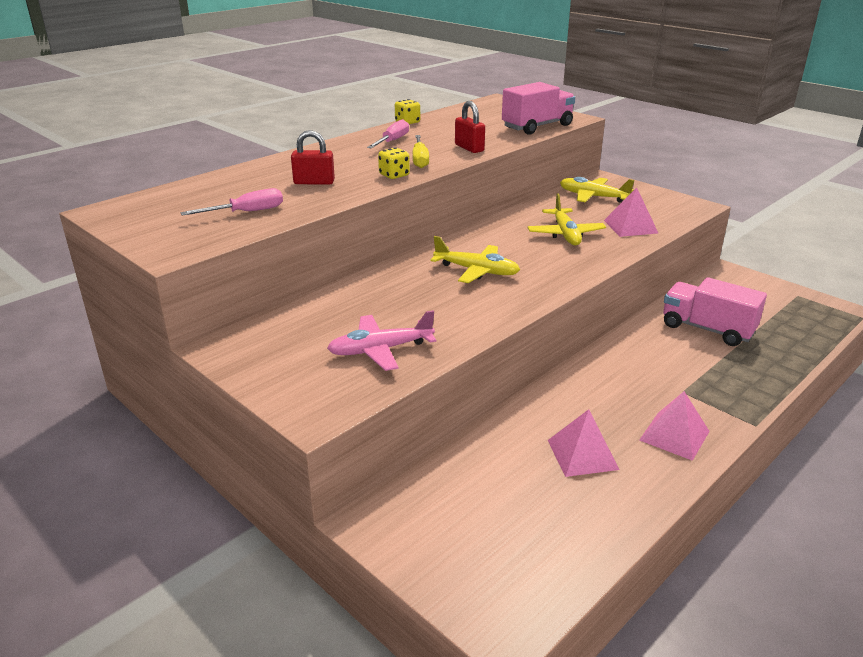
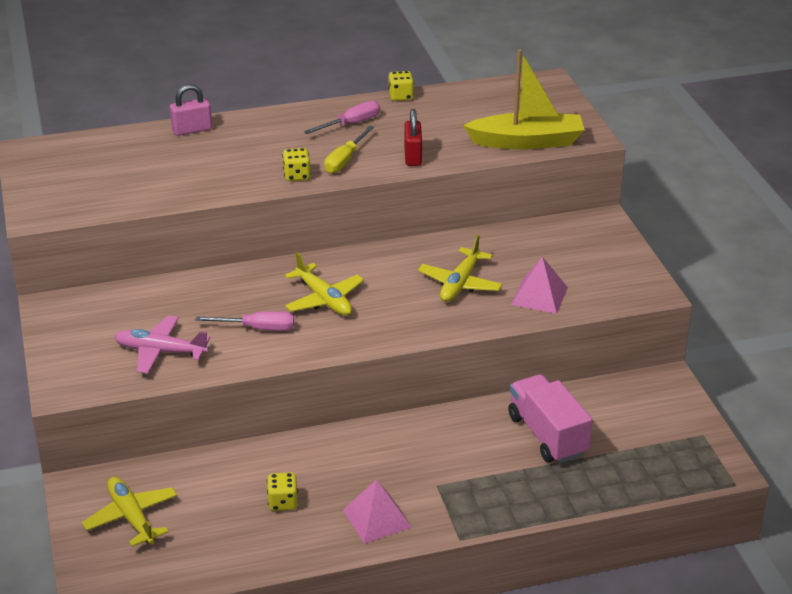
camera: 30 degrees right, 5 degrees up
(246, 212) = (129, 186): pink screwdriver -> pink screwdriver (258, 328)
(259, 168) = (192, 130): none -> pink padlock
(314, 182) = (219, 164): red padlock -> none
(537, 126) = (527, 142): pink truck -> yellow boat
(582, 454) = (283, 502): pink pyramid -> yellow dice
(593, 197) = (555, 243): yellow plane -> yellow plane (131, 517)

